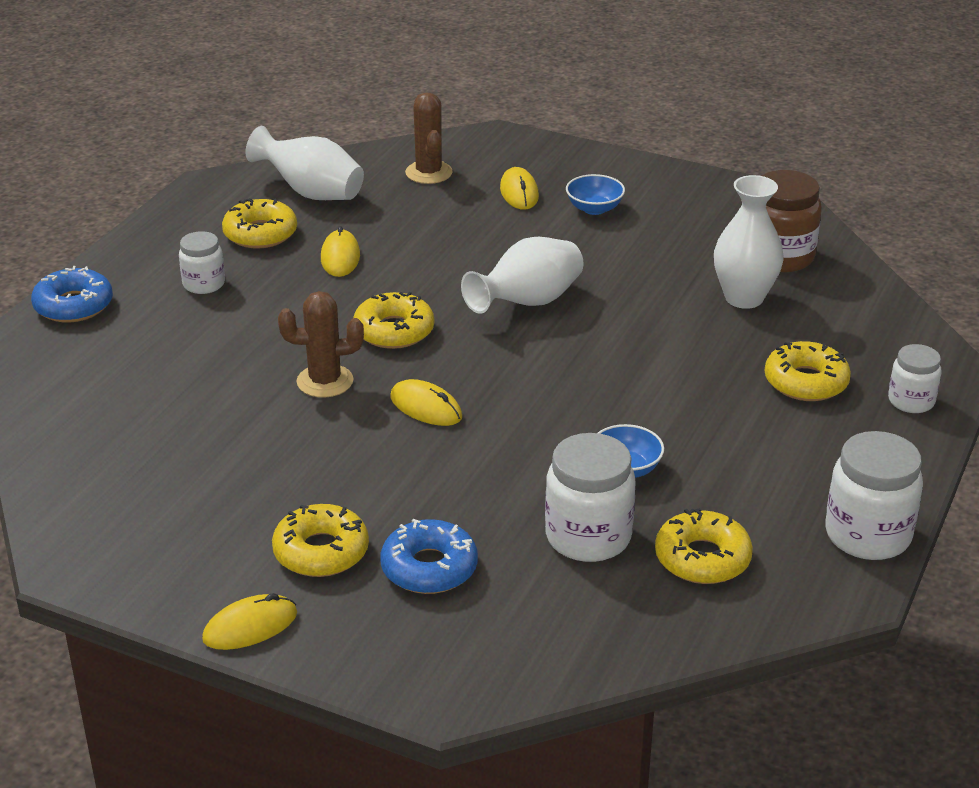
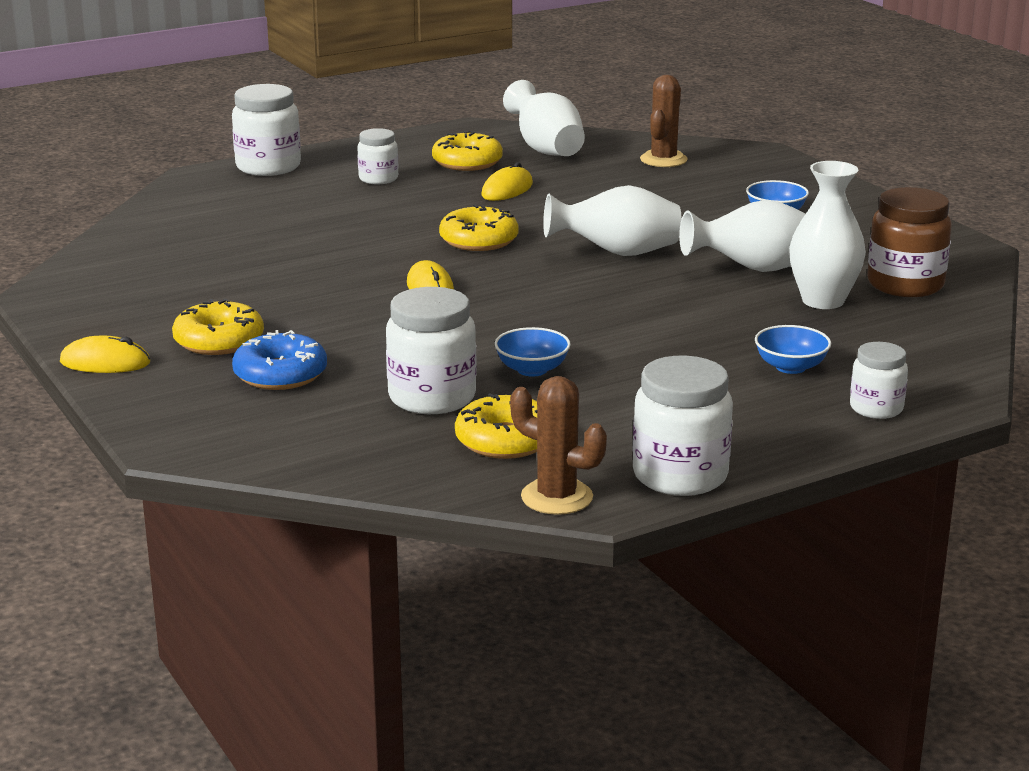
camera: 35 degrees right, 10 degrees down
(73, 305) = (268, 167): blue donut -> white jar
(325, 381) = (378, 253): brown cactus -> brown cactus (557, 497)
(519, 192) = (723, 188): yellow mouse -> none
(654, 281) = (754, 269): none -> white vase
(806, 382) = (790, 367): yellow donut -> blue bowl

